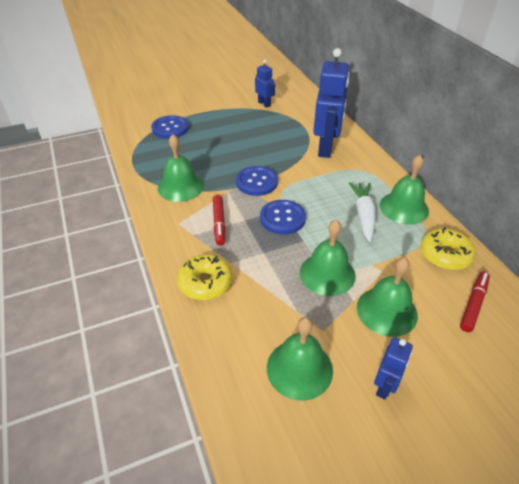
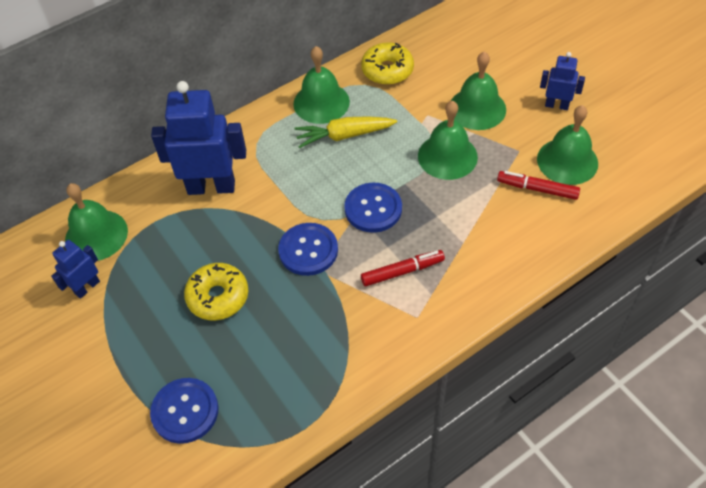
camera: 100 degrees left, 10 degrees up
(180, 186) = (341, 339): green bell -> green bell (96, 235)
(205, 283) = (502, 258): yellow donut -> yellow donut (218, 297)
(363, 215) = (344, 135): white carrot -> yellow carrot
(473, 304) = (445, 53): red marker -> red marker (537, 189)

